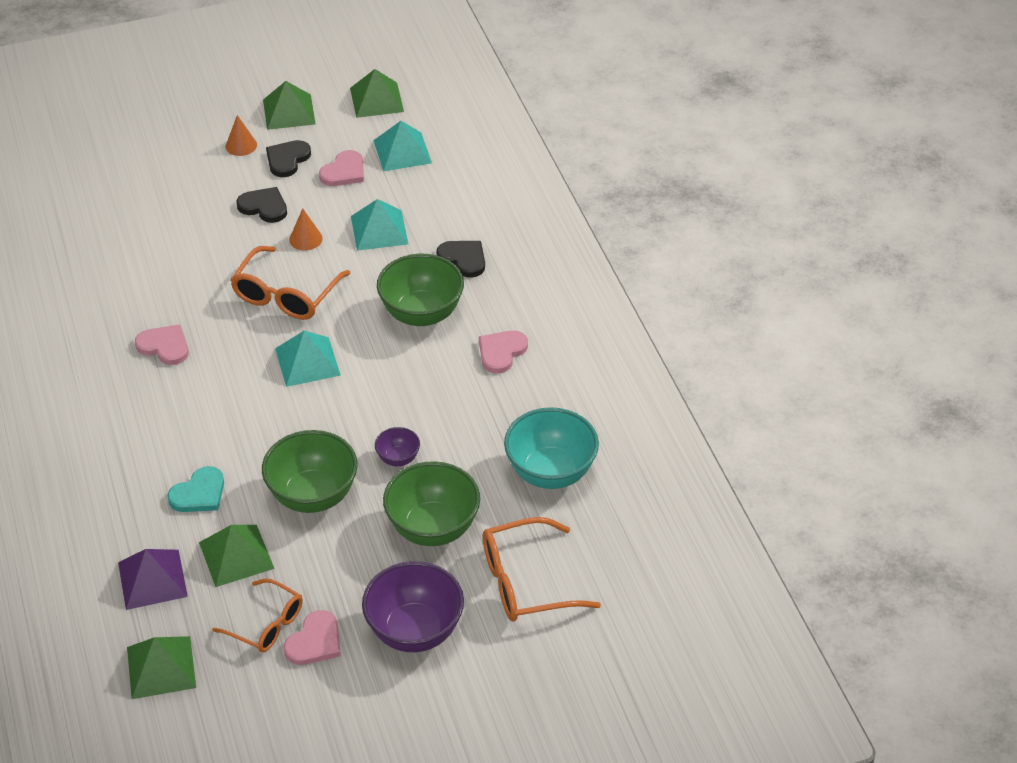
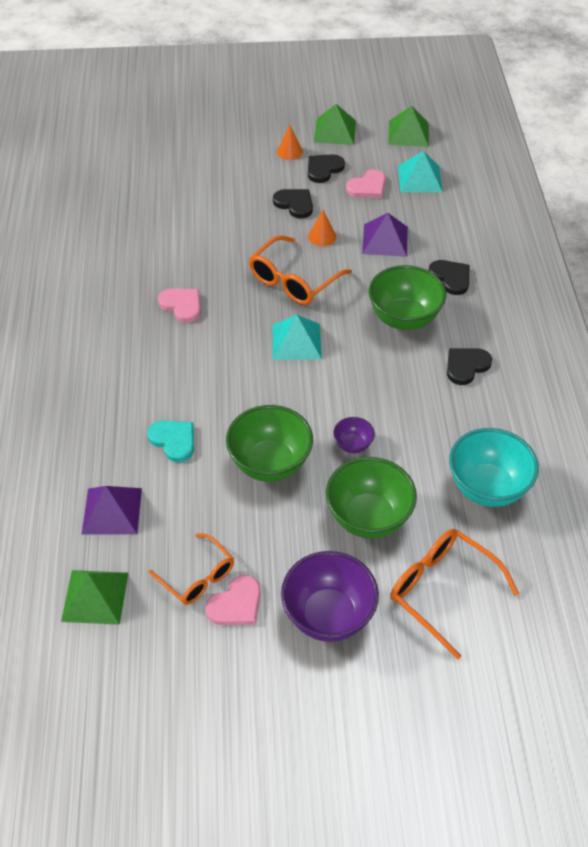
camera: 15 degrees right, 5 degrees up
(199, 493) = (173, 440): turquoise heart -> turquoise heart turned 105 degrees counterclockwise
(236, 555) = (189, 504): green pyramid -> none
(379, 230) = (385, 240): turquoise pyramid -> purple pyramid
(501, 352) = (466, 366): pink heart -> black heart
(525, 582) = (442, 590): orange glasses -> orange glasses turned 45 degrees clockwise

